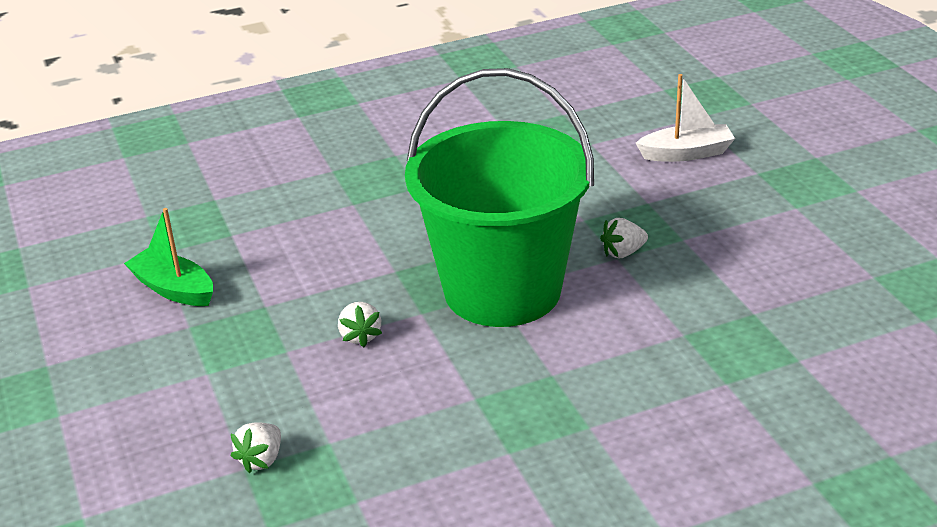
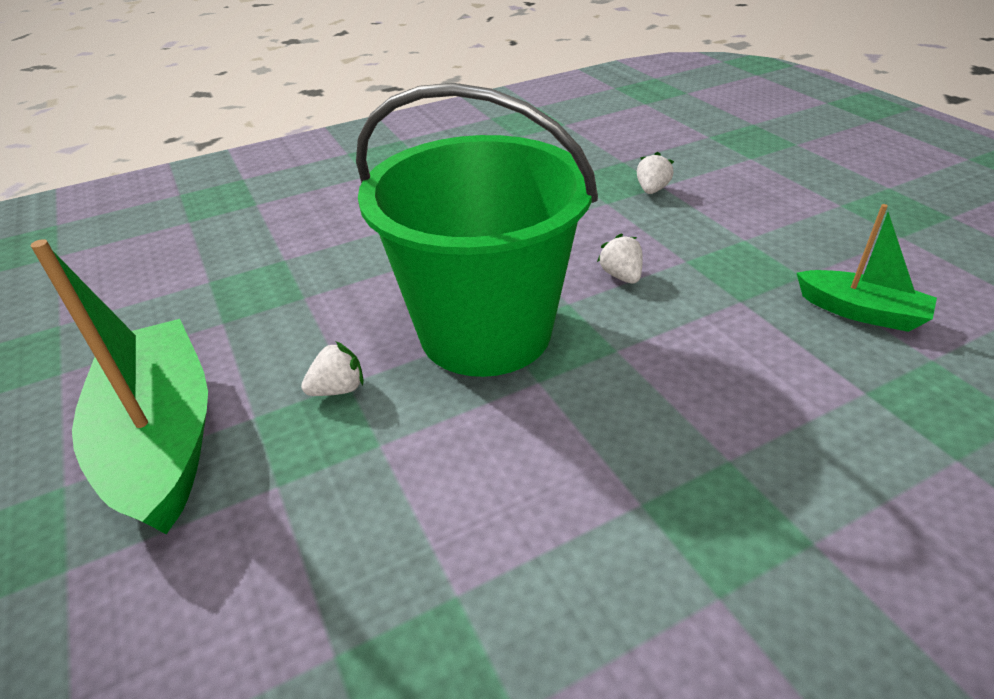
camera: 175 degrees right, 5 degrees up
(686, 153) = (160, 624): white boat -> none
(744, 227) = (162, 439): none -> green boat

